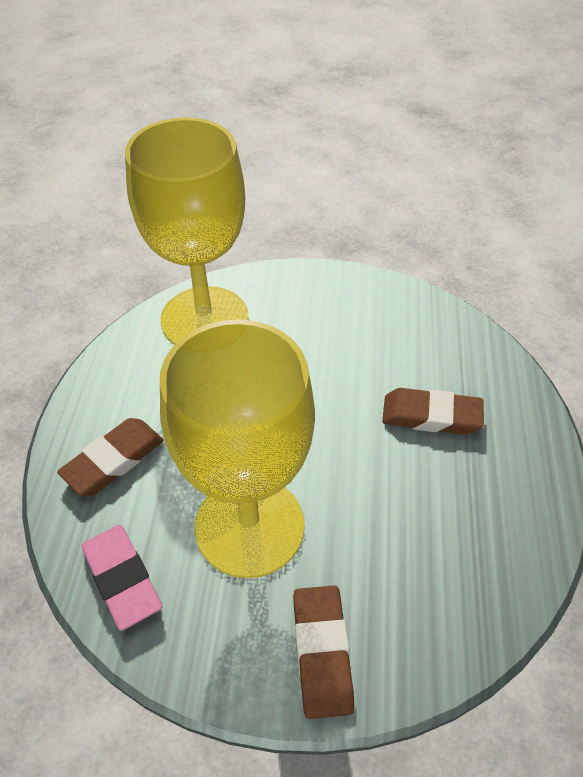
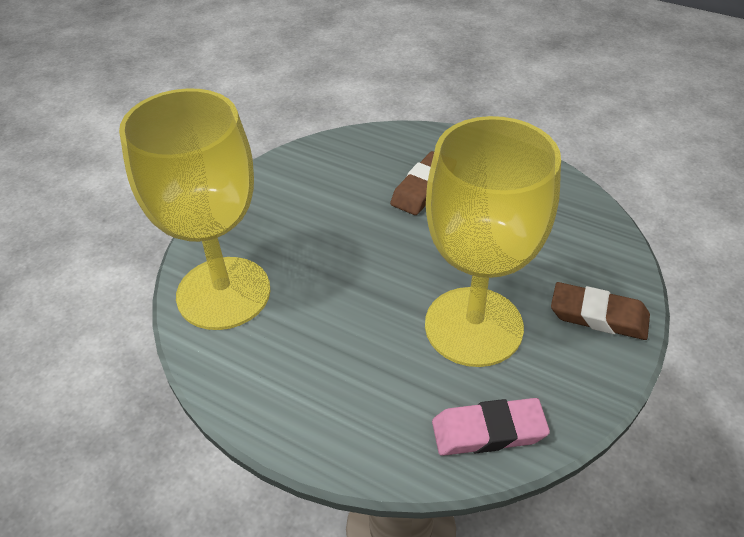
camera: 65 degrees left, 5 degrees down
(113, 460) = (355, 409): brown eraser -> none

